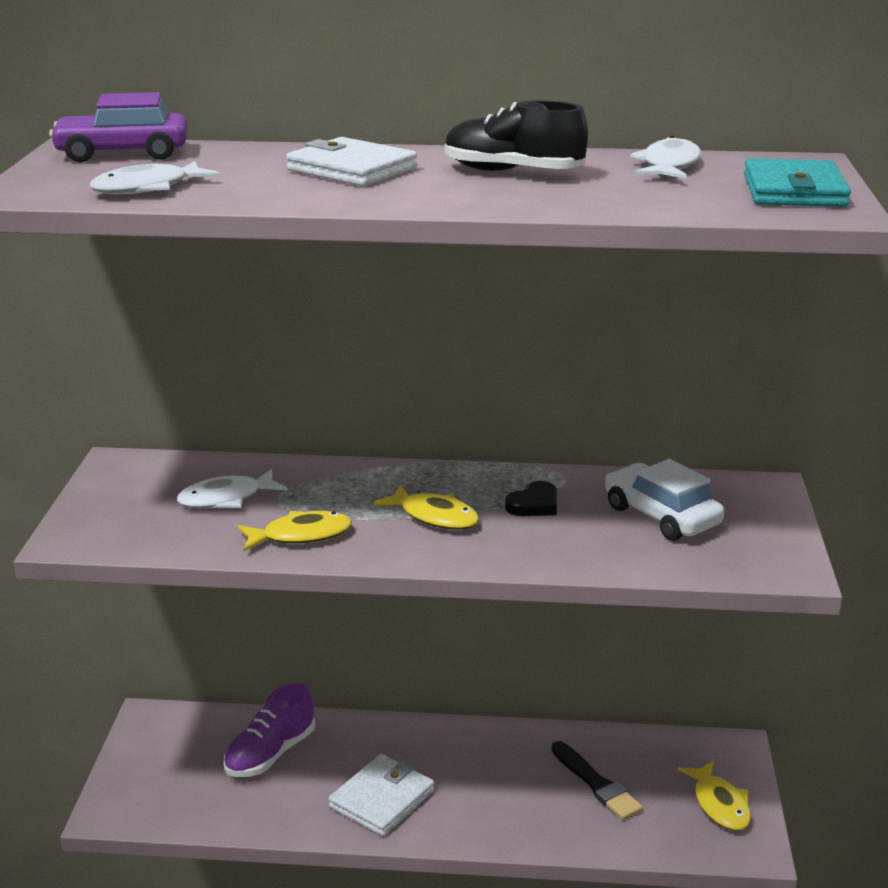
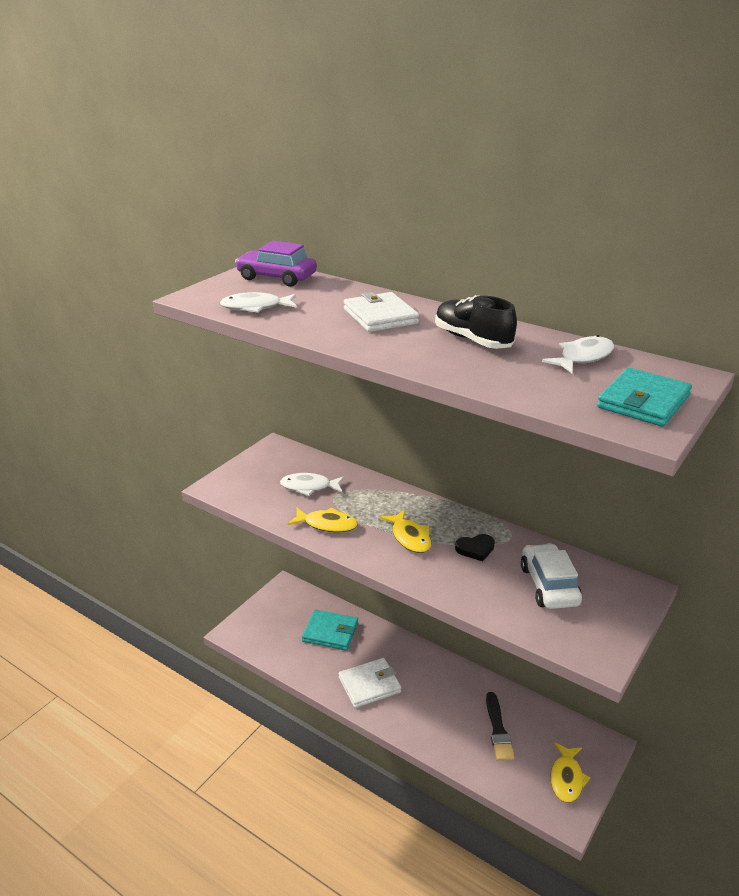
camera: 30 degrees right, 5 degrees up
(270, 754) = (330, 632): purple shoe -> turquoise wallet

